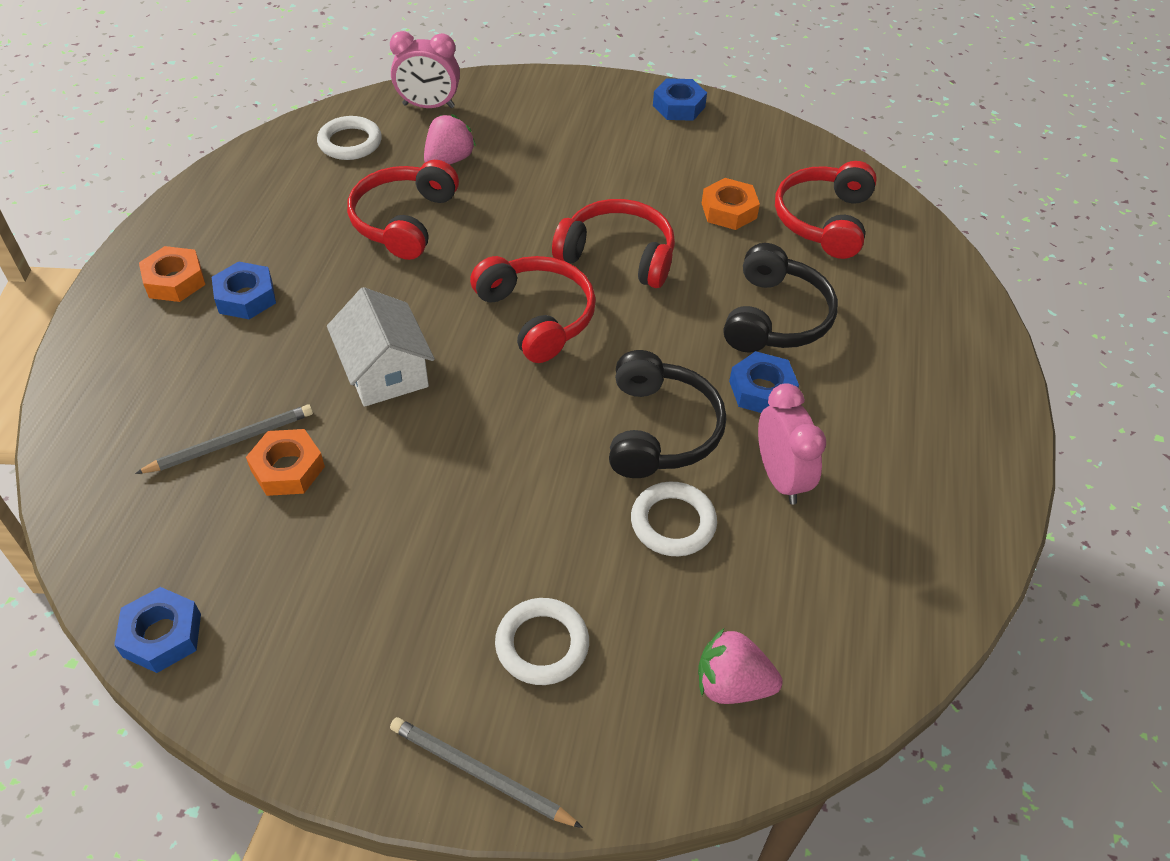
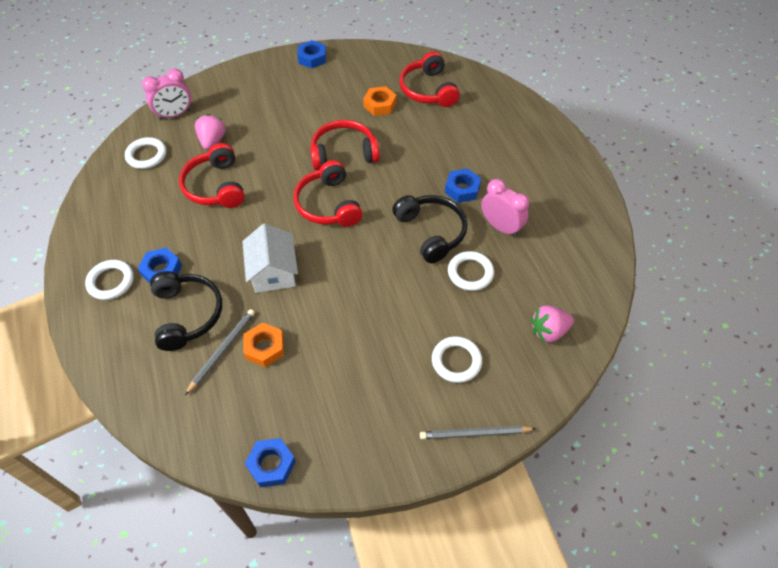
camera: 30 degrees left, 5 degrees up
(175, 281) = (111, 282): orange nut -> white ring
(385, 371) = (273, 271): white house -> white house turned 45 degrees clockwise
(537, 316) = (328, 204): red headphones -> red headphones turned 135 degrees counterclockwise
(775, 317) = (442, 150): black headphones -> black headphones (187, 314)

